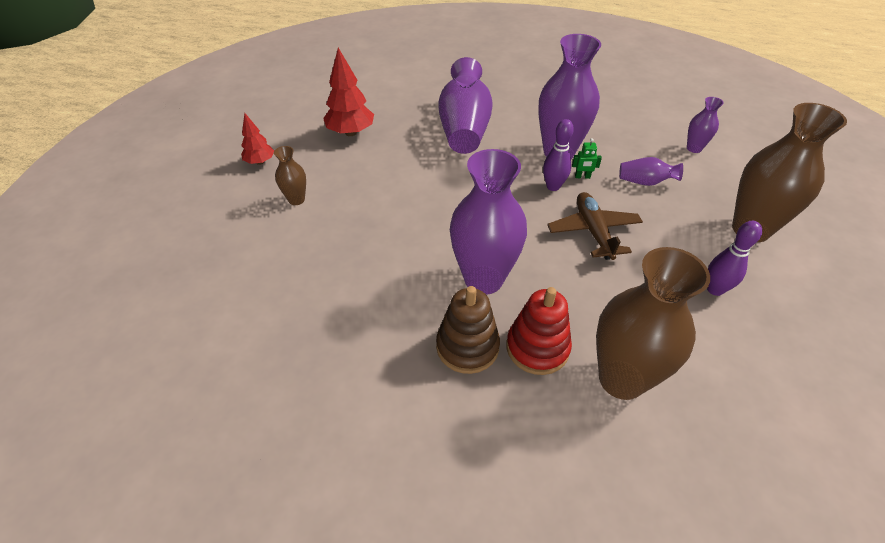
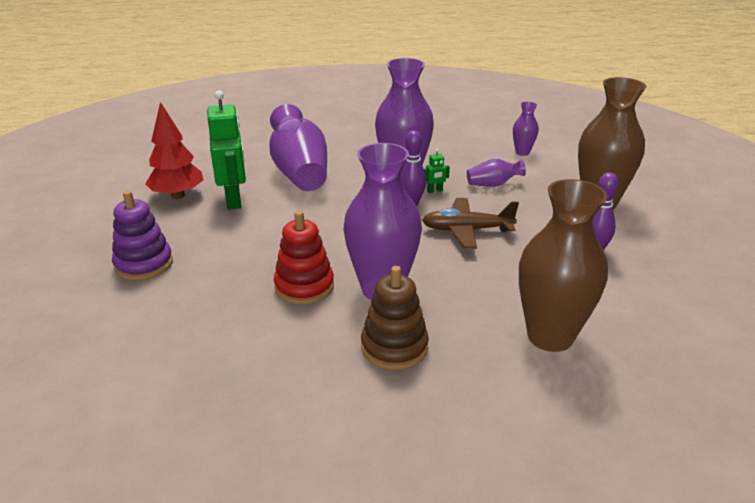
camera: 20 degrees left, 15 degrees down
(260, 162) = (82, 239): red tree -> none
(296, 200) = (144, 264): brown vase -> purple stacking toy
(395, 147) = (234, 200): none -> green robot
(537, 348) = (462, 331): red stacking toy -> red stacking toy (304, 286)
(593, 231) = (466, 230): brown plane -> brown plane turned 60 degrees counterclockwise

